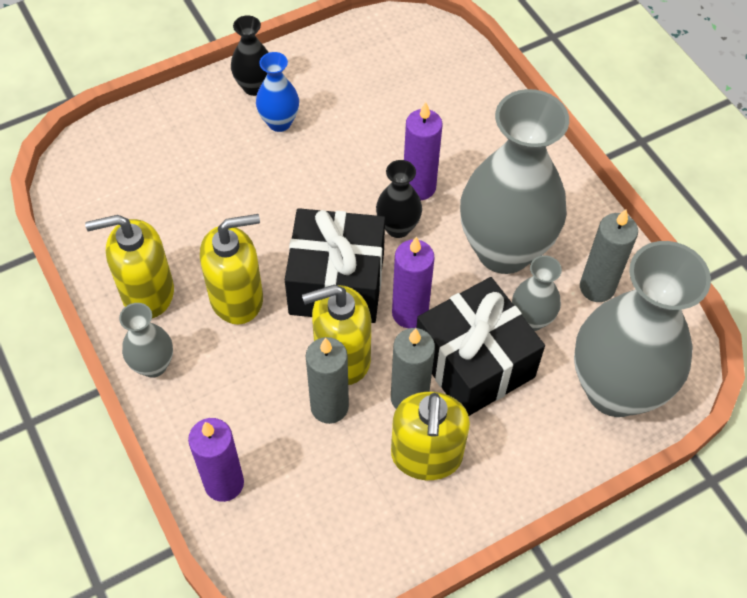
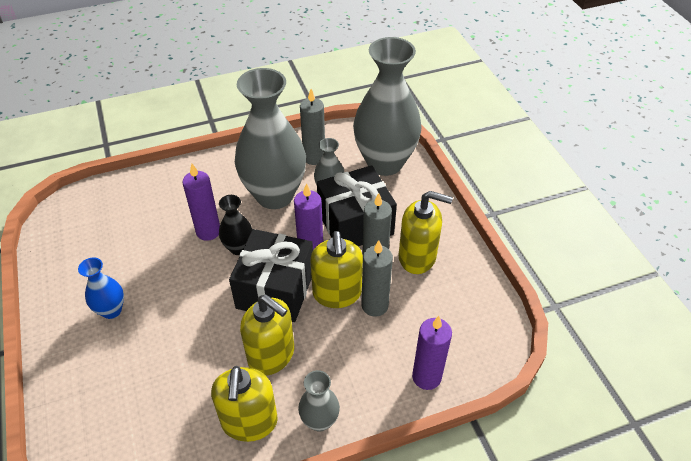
camera: 80 degrees left, 10 degrees down
(237, 298) = (271, 355): yellow soap dispenser -> yellow soap dispenser turned 135 degrees clockwise
(254, 86) = (65, 324): black vase -> none

